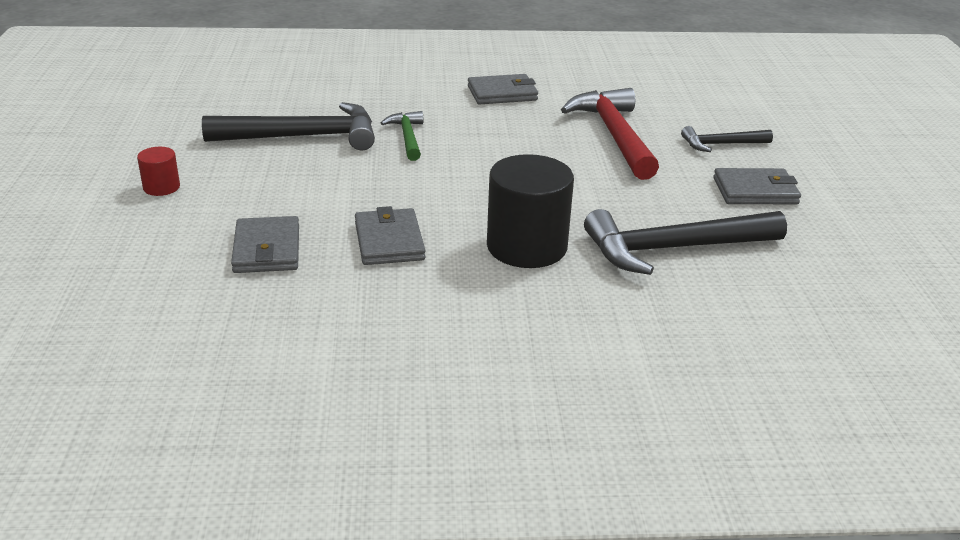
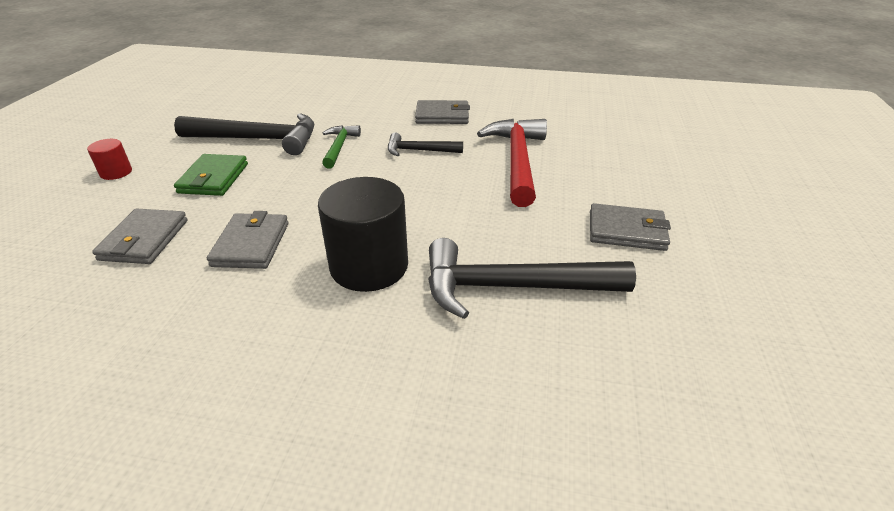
camera: 15 degrees right, 5 degrees up
(288, 183) = (213, 178): none -> green wallet
(721, 144) = (613, 178): black hammer -> black hammer (419, 150)

